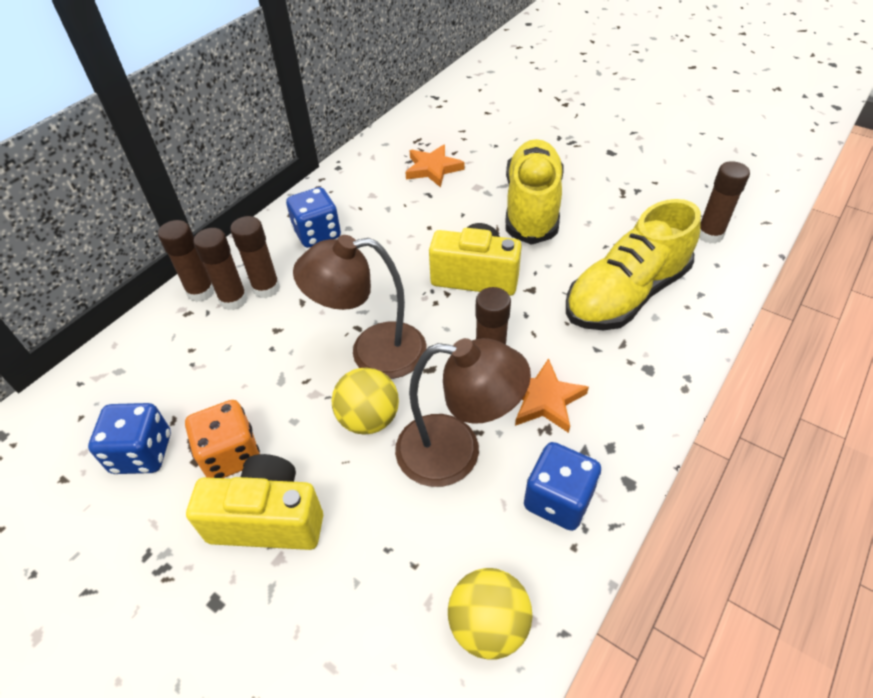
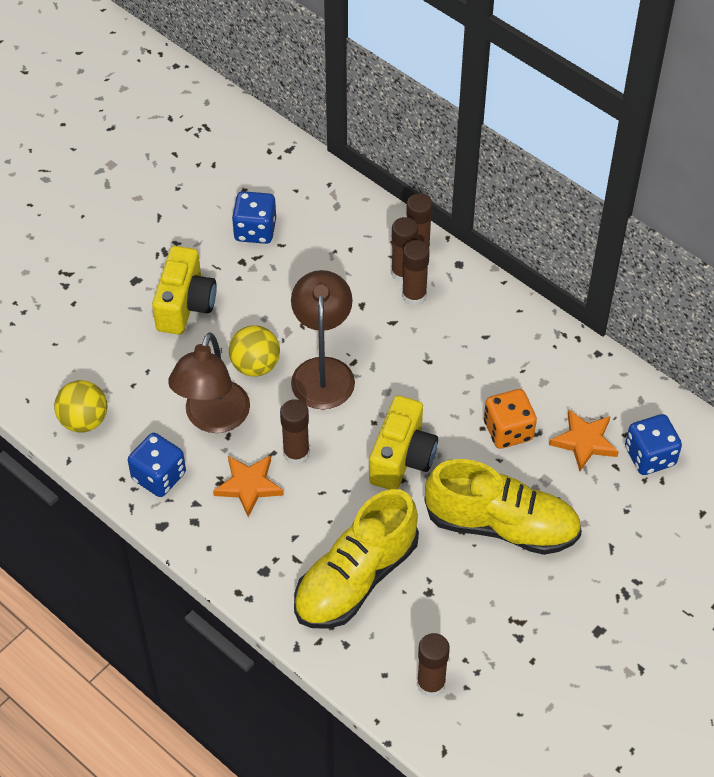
camera: 95 degrees right, 5 degrees up
(231, 455) = (242, 281): orange dice -> orange dice (508, 430)
(317, 234) = (485, 334): blue dice -> blue dice (650, 456)
(625, 295) = (356, 578): yellow shoe -> yellow shoe turned 105 degrees counterclockwise

